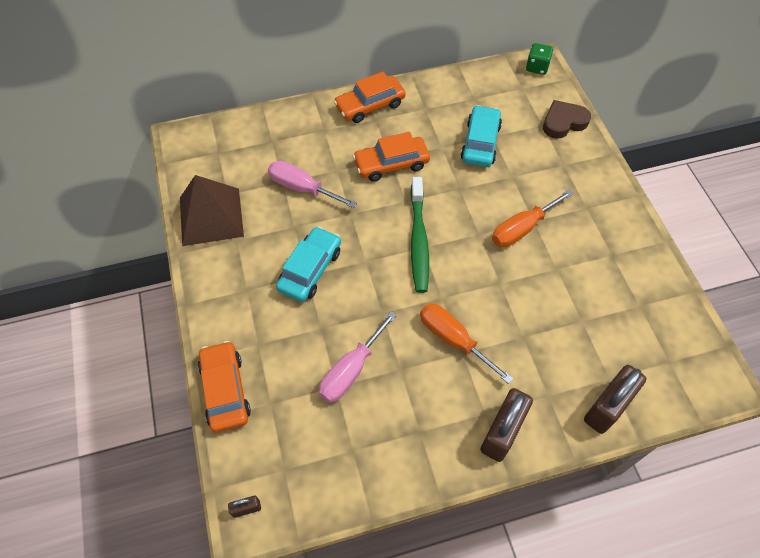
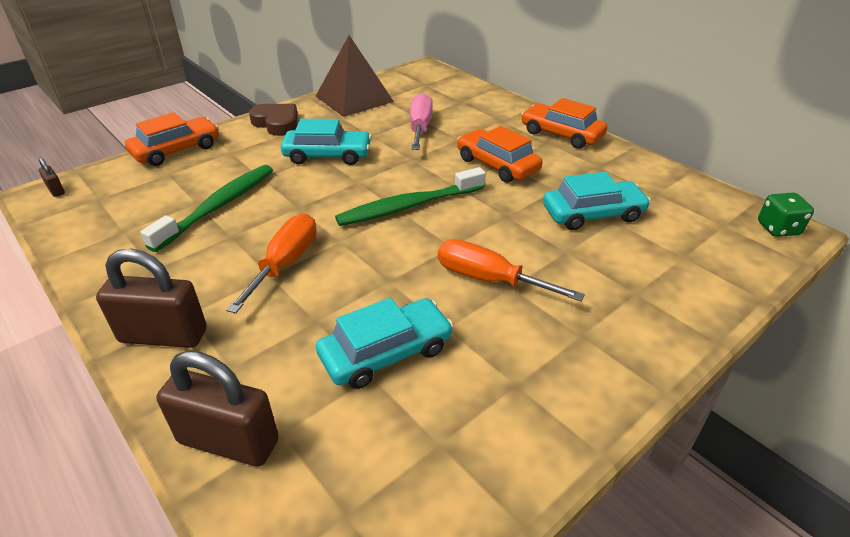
camera: 65 degrees right, 20 degrees down
(351, 370) = (219, 206): pink screwdriver -> green toothbrush
(563, 122) = (713, 275): brown heart -> brown heart (277, 123)
(566, 307) = (386, 352): none -> turquoise car

